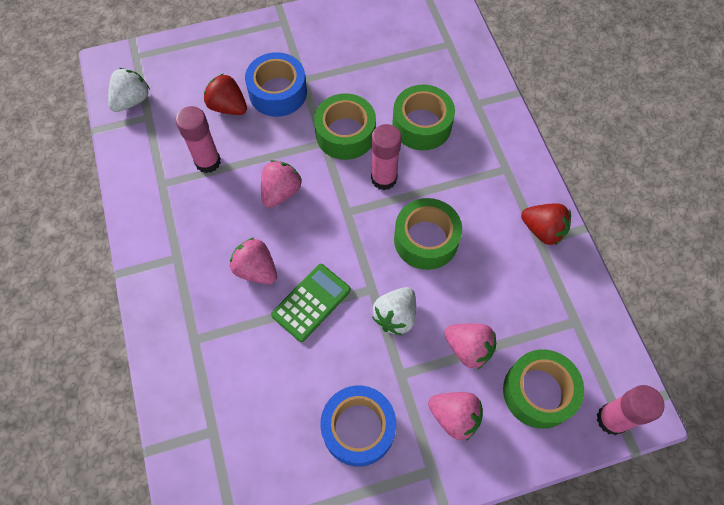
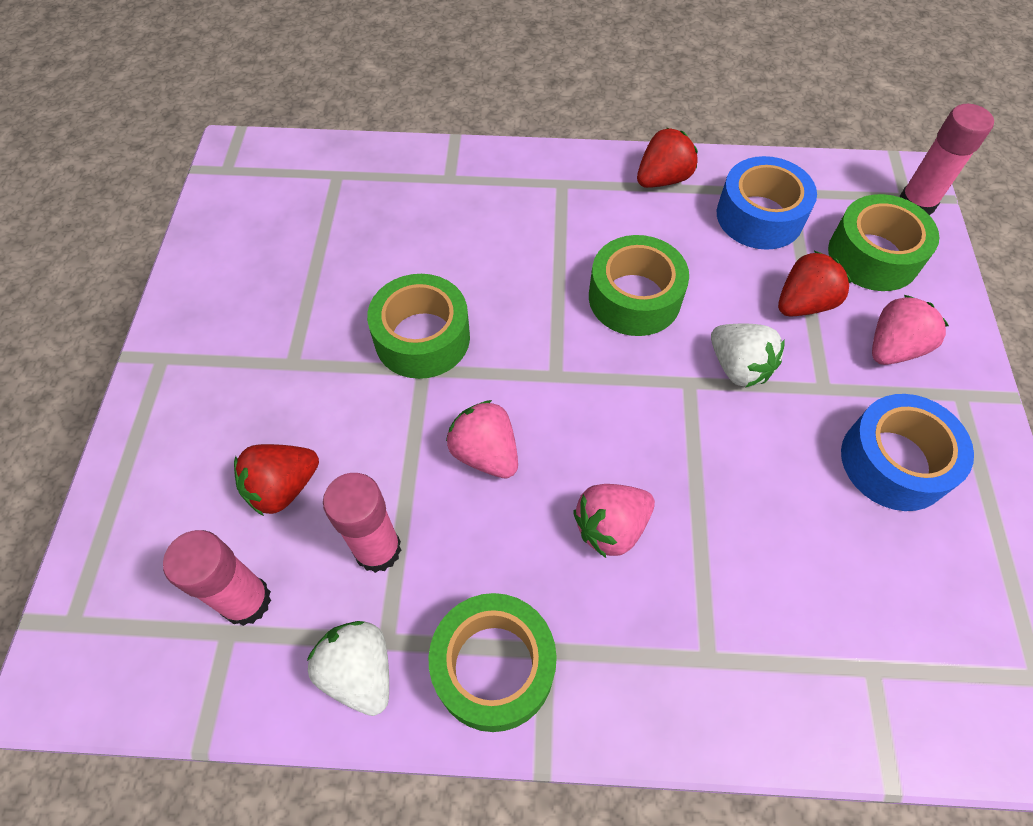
camera: 70 degrees left, 5 degrees down
(132, 100) = (172, 654): white strawberry -> white strawberry (359, 672)
(278, 92) = (296, 405): blue tape -> blue tape (759, 216)
(311, 302) = (689, 465): green calculator -> none
(384, 179) = (520, 315): pink glue stick -> pink glue stick (246, 601)
(422, 125) = (453, 245): green tape -> green tape (494, 666)
(468, 348) = (803, 304): pink strawberry -> red strawberry

